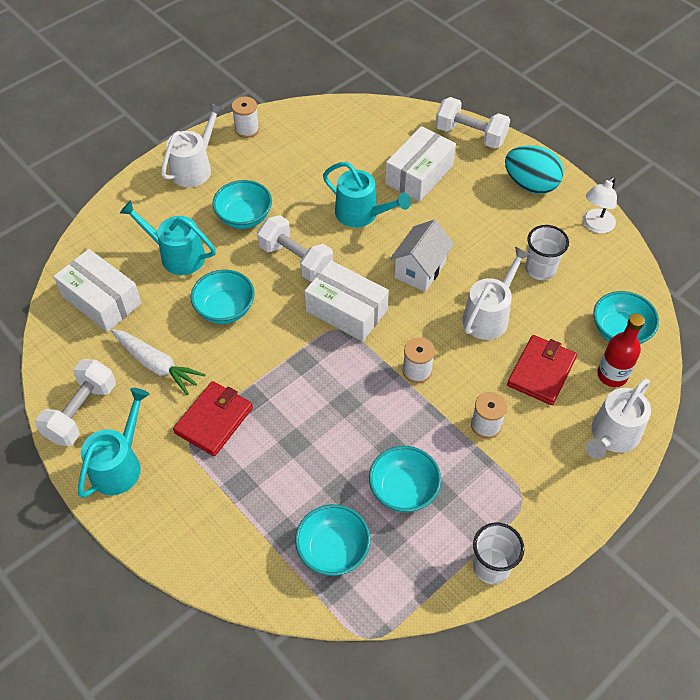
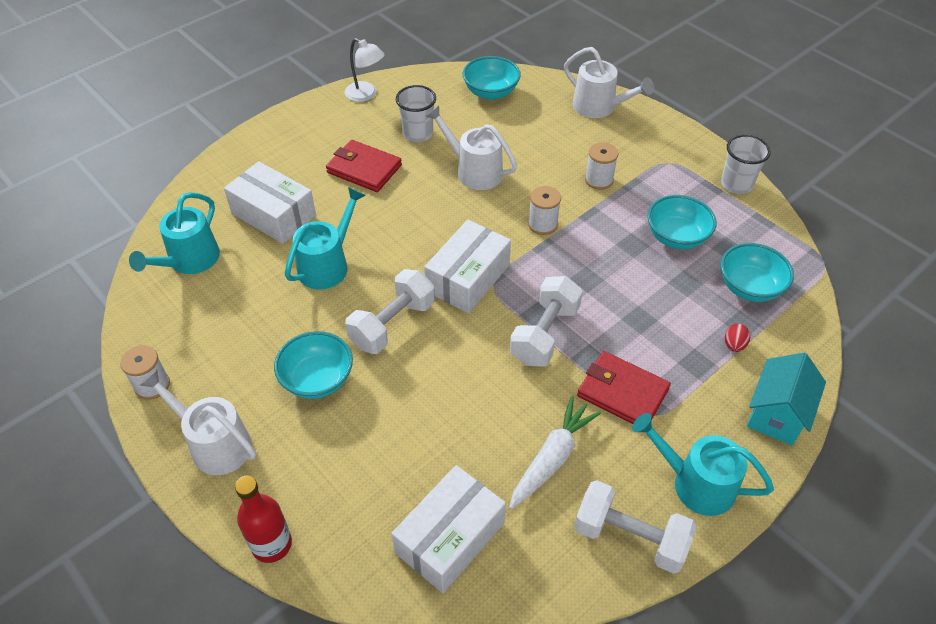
camera: 90 degrees left, 5 degrees down
(177, 255) = (376, 451): turquoise watering can -> turquoise watering can (190, 261)
(178, 543) = (776, 414): none -> turquoise house
(225, 309) = (466, 391): turquoise bowl -> none
(259, 521) = (734, 345): none -> red egg
(420, 270) = (414, 218): white house -> none
(470, 135) = (221, 171): white dumbbell -> white dumbbell (544, 334)
(530, 185) = (305, 132): turquoise egg -> none
(541, 372) = (538, 142): red wallet -> red wallet (364, 169)
(612, 375) = (538, 101): red bottle -> red bottle (271, 544)

